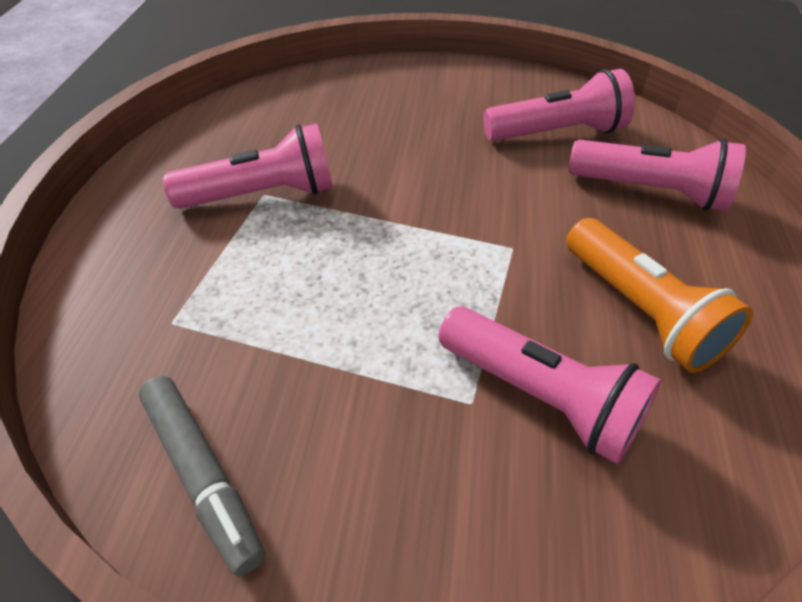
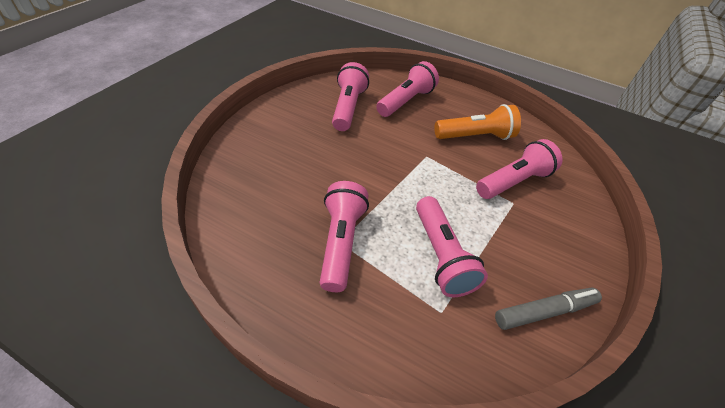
camera: 75 degrees left, 0 degrees up
(280, 305) = (441, 255): none -> pink flashlight

